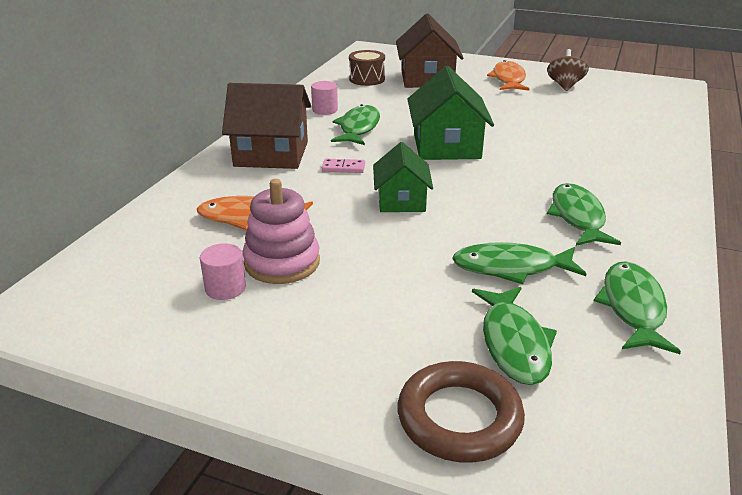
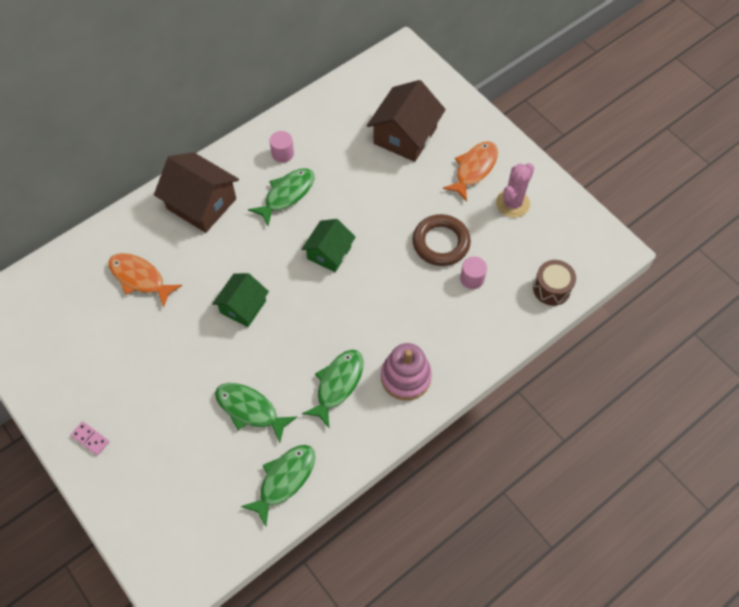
camera: 30 degrees right, 30 degrees up
(225, 288) = (86, 342): pink cylinder -> pink cylinder (472, 278)
(282, 262) = (129, 334): pink stacking toy -> pink stacking toy (405, 377)
(343, 168) = (236, 247): pink domino -> pink domino (90, 439)
(367, 79) = (354, 113): brown drum -> brown drum (551, 288)
(446, 146) = (329, 253): green house -> green house, size x0.64
(459, 418) = (129, 500): brown ring -> brown ring (441, 243)
(514, 343) = (196, 469): green fish -> none
(565, 85) = (512, 203): brown spinning top -> pink cactus

